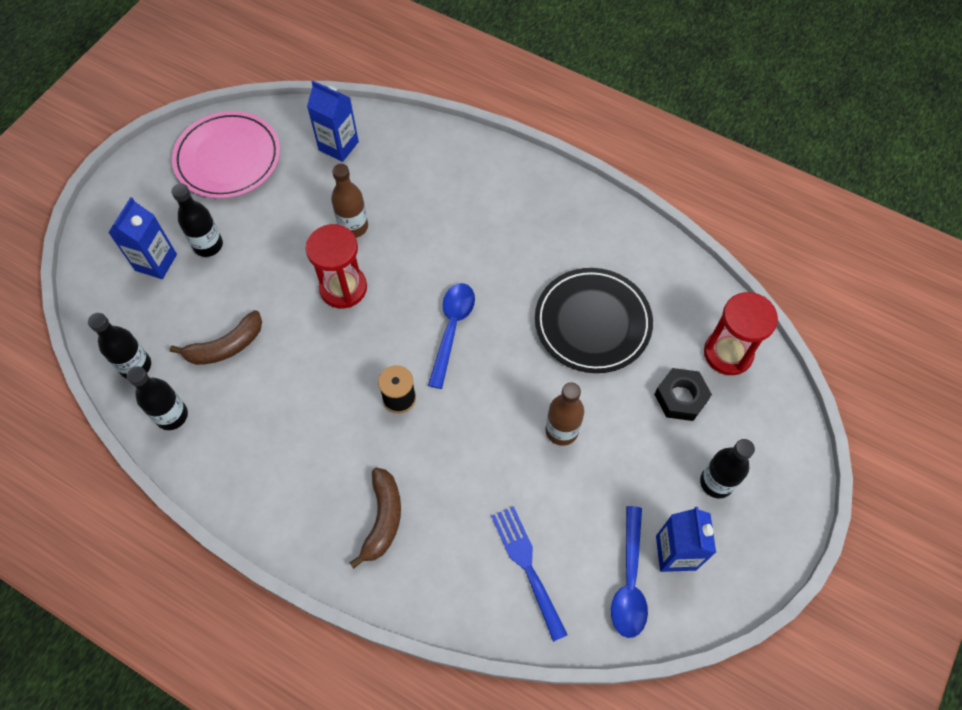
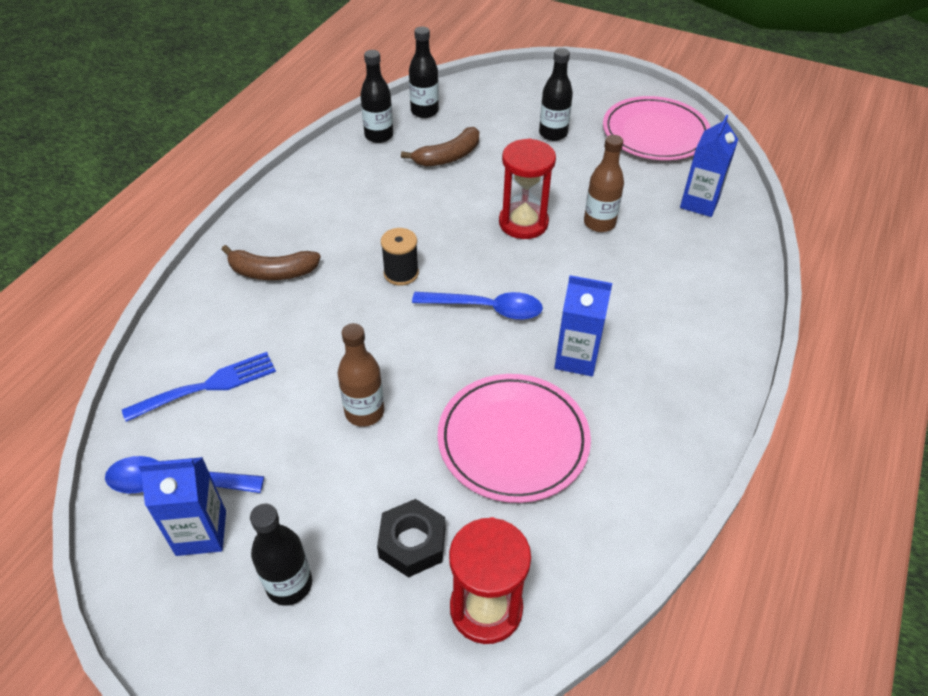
camera: 85 degrees right, 15 degrees down
(156, 262) = (528, 108): blue carton -> blue carton (576, 358)
(226, 346) = (448, 156): brown banana -> brown banana turned 90 degrees counterclockwise
(592, 323) = (513, 440): black plate -> pink plate

